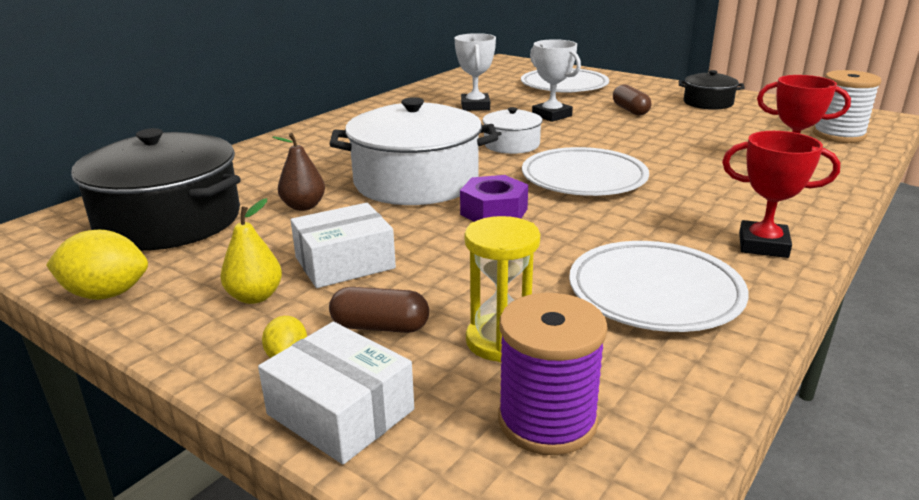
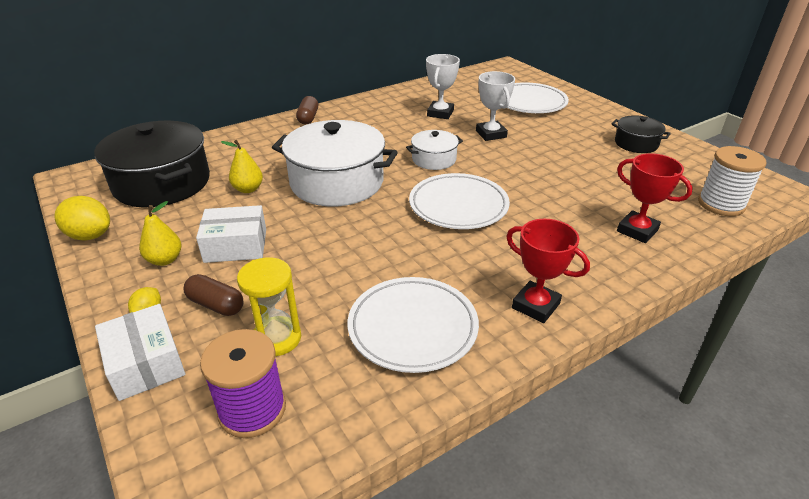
camera: 20 degrees right, 10 degrees up
(303, 206) = (248, 189): brown pear -> yellow pear
(494, 212) = (366, 223): purple nut -> none
(630, 110) = (560, 140): brown capsule -> brown capsule (308, 118)

